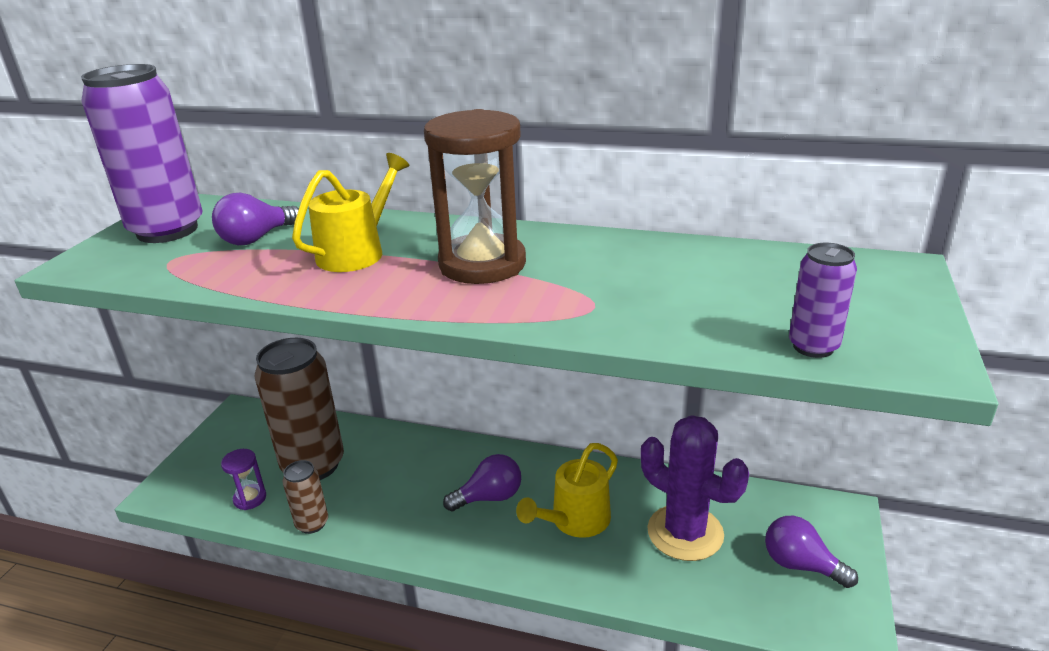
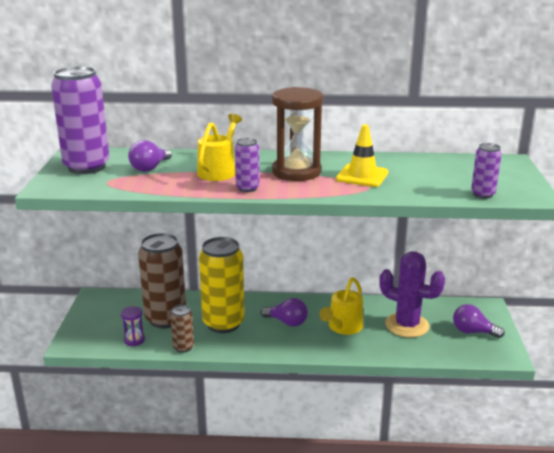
camera: 15 degrees left, 5 degrees down
(375, 292) = (247, 188): none -> purple can
(392, 486) = (223, 323): none -> yellow can
(489, 497) = (287, 322): purple light bulb -> purple light bulb turned 60 degrees clockwise
(593, 281) = (362, 176): none -> yellow traffic cone

